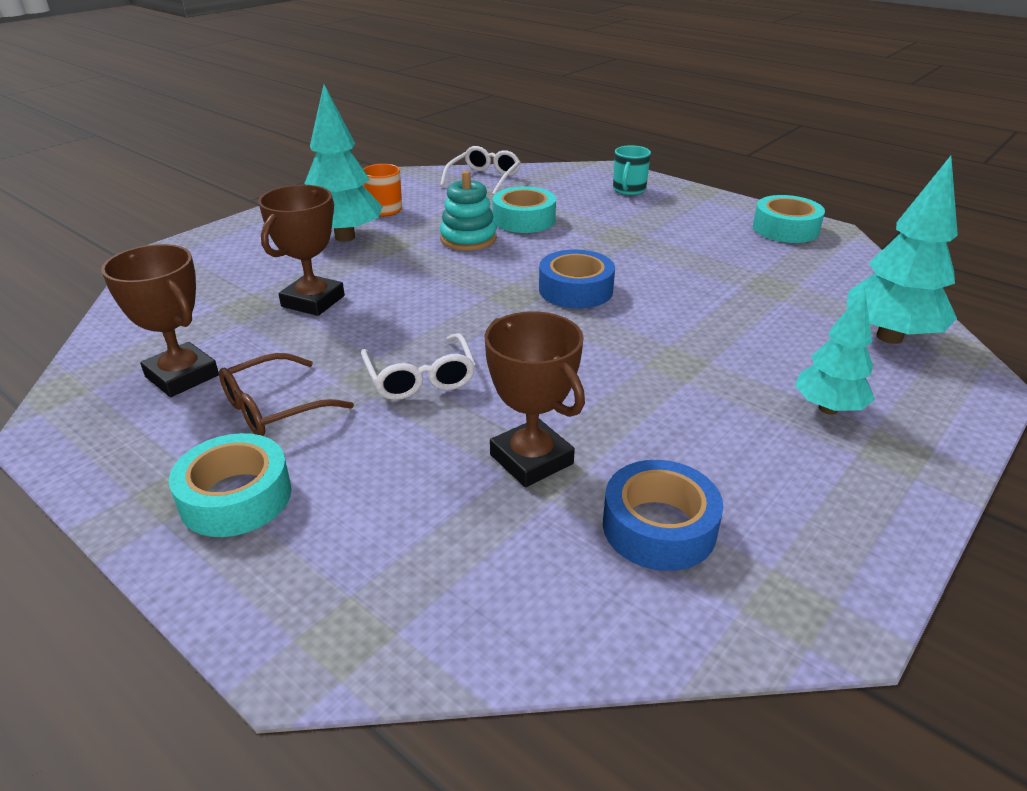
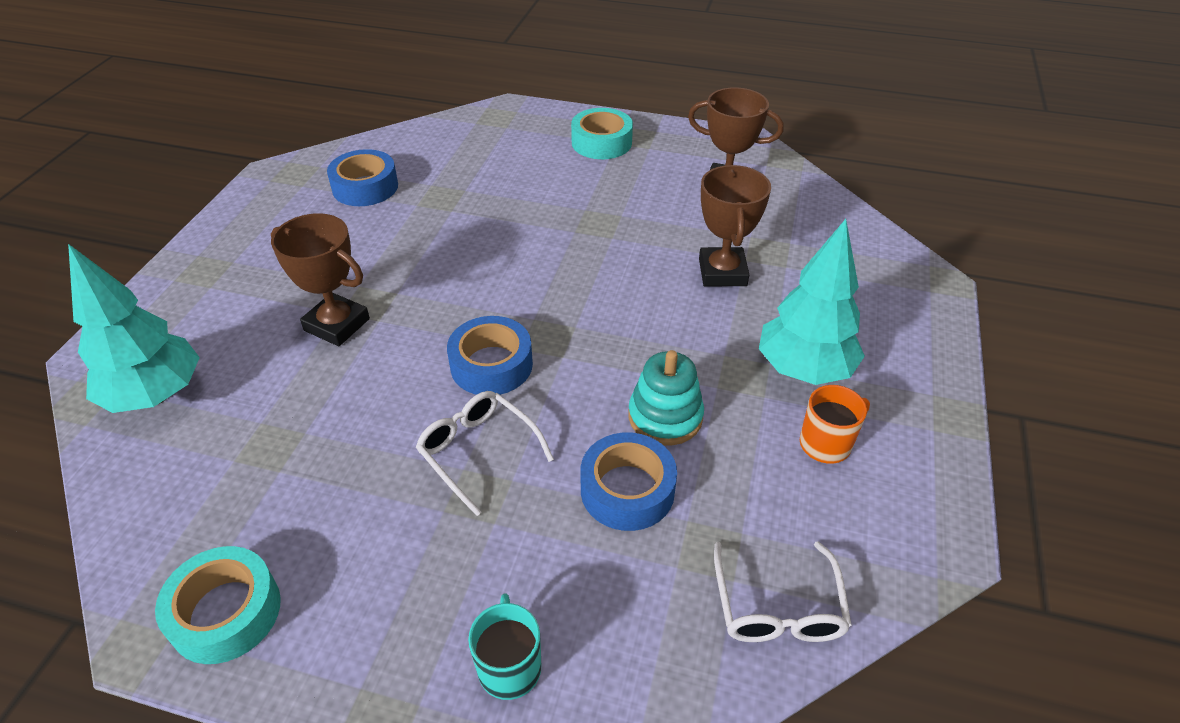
camera: 155 degrees right, 10 degrees up
(275, 407) = (639, 186): brown glasses -> none
(420, 377) = (565, 231): white glasses -> white glasses (478, 452)
(524, 219) = (627, 490): turquoise tape -> blue tape
(531, 459) = (453, 200): brown trophy -> brown trophy (337, 325)
(828, 408) = (244, 292): turquoise tree -> none

